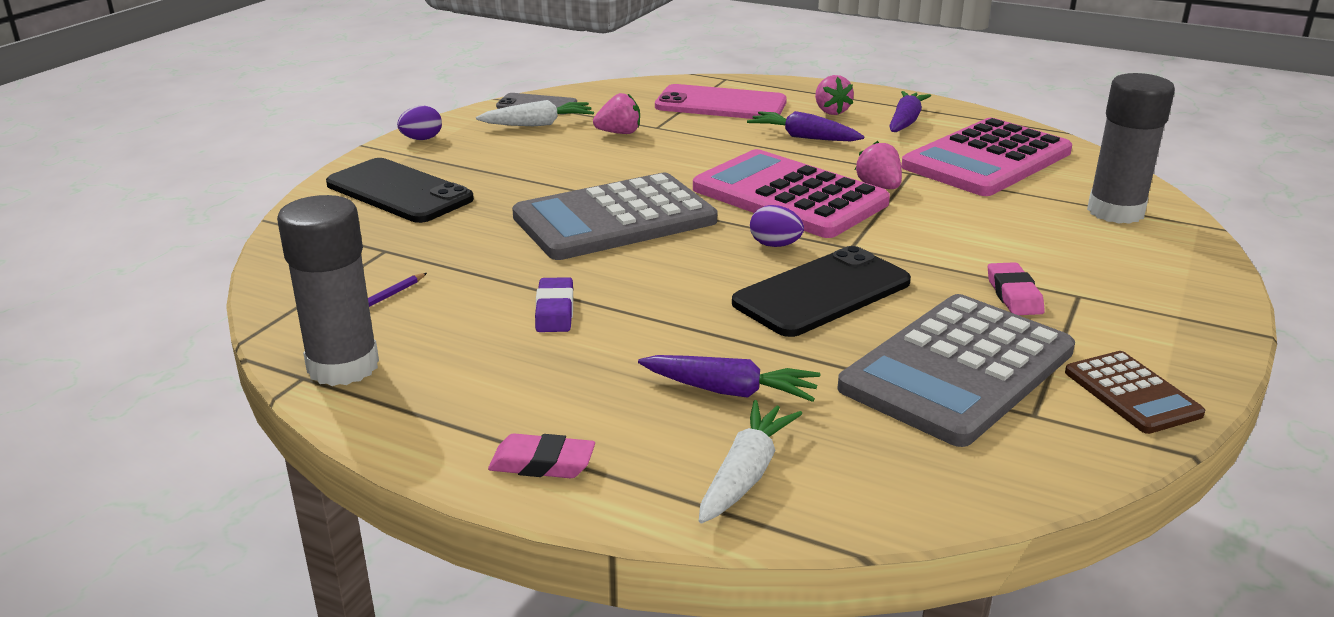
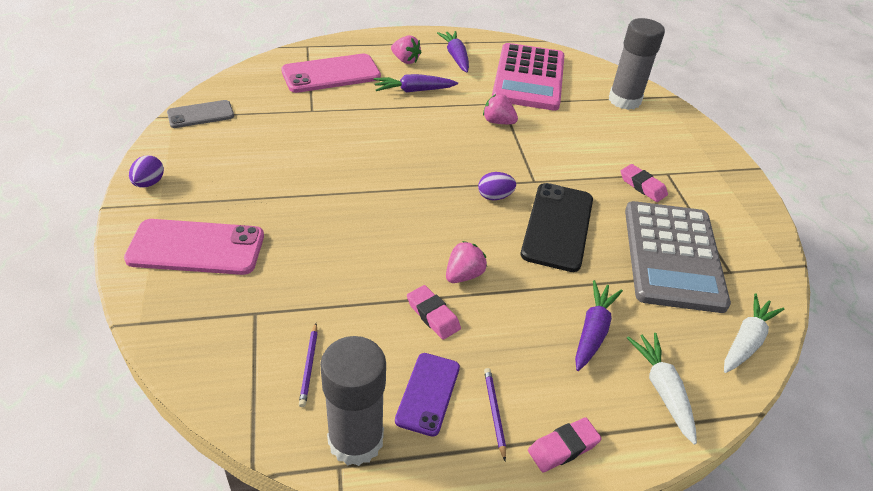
camera: 40 degrees left, 15 degrees up
(399, 192) = (196, 248): black phone -> pink phone
(460, 364) = (428, 393): none -> purple phone
(507, 405) = (494, 412): none -> purple pencil
(538, 124) = (224, 136): white carrot -> white carrot (746, 341)
(555, 311) = (433, 315): purple eraser -> pink eraser
(614, 219) = (379, 213): grey calculator -> none
(619, 133) = (293, 125): pink strawberry -> pink strawberry (463, 275)
(729, 391) = (593, 331): purple carrot -> purple carrot turned 45 degrees counterclockwise
(789, 196) = (459, 149): pink calculator -> none
(1132, 393) = (750, 235): brown calculator -> none

